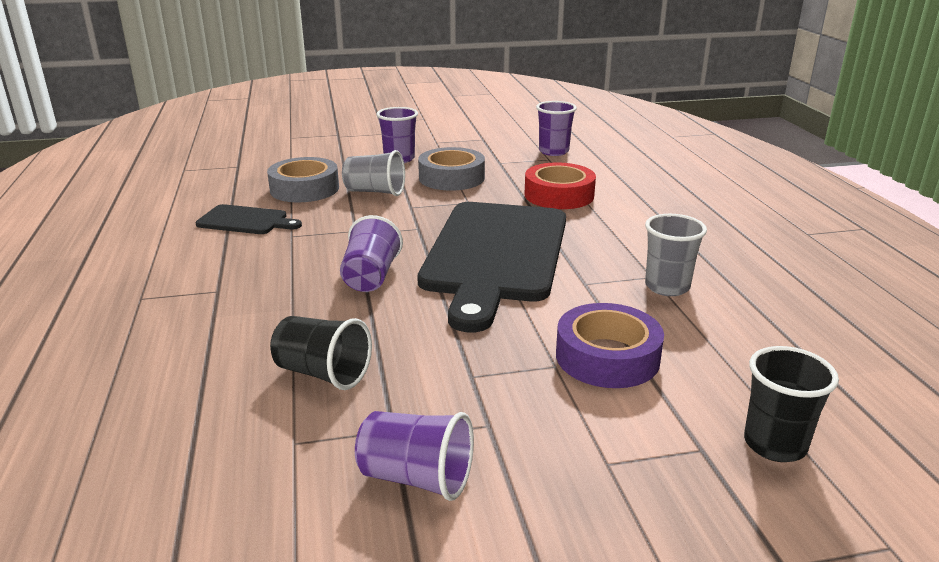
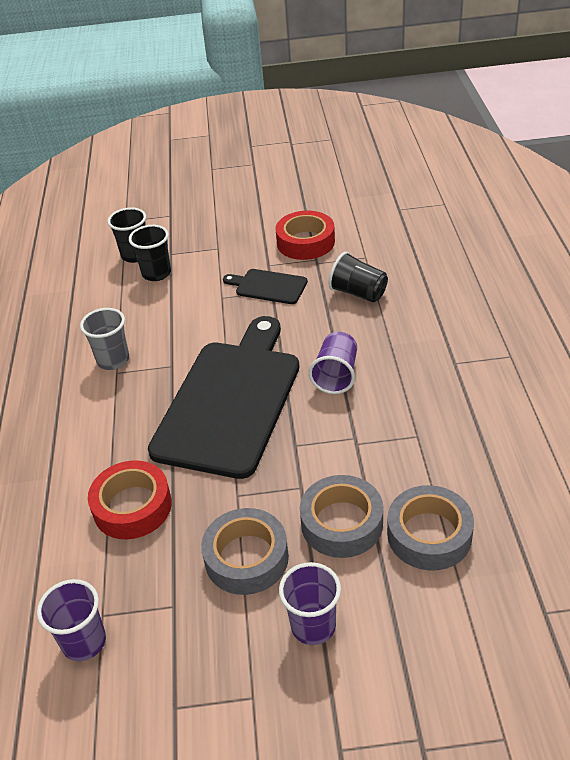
camera: 170 degrees left, 15 degrees up
(246, 221) = (473, 463): black cutting board -> black cutting board (268, 286)
(375, 192) = (342, 523): grey cup -> grey tape
(417, 478) = (305, 242): purple cup -> red tape
(607, 357) = (188, 302): purple tape -> none
(699, 406) = (156, 273): none -> black cup

